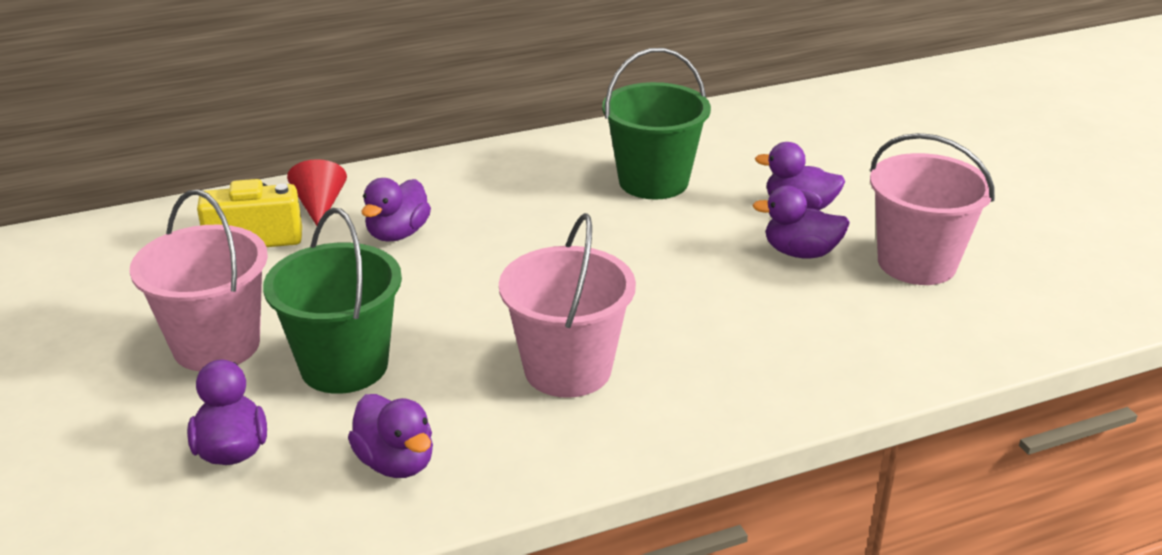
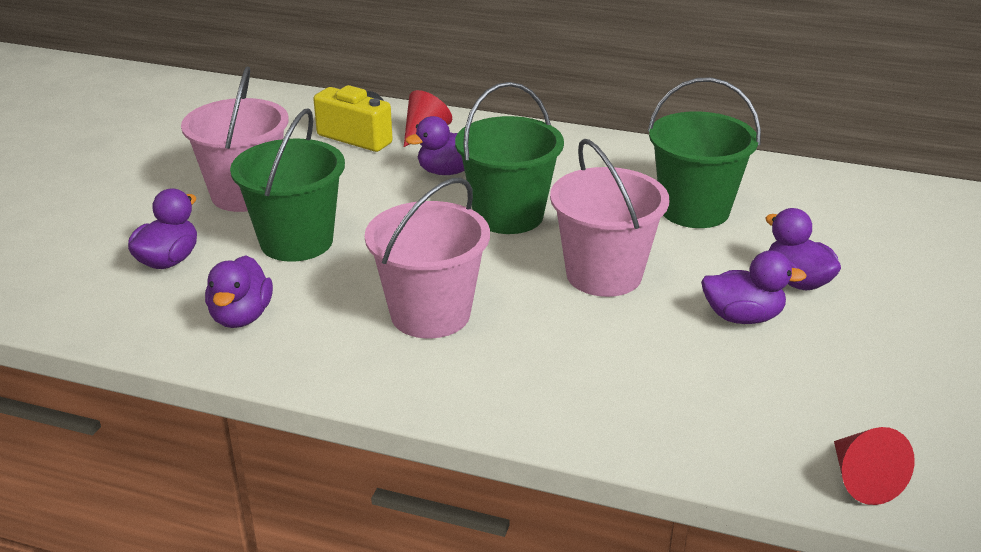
camera: 40 degrees right, 0 degrees up
(510, 251) = (508, 215): none -> green bucket
(800, 252) = (742, 317): purple duck -> purple duck turned 135 degrees clockwise
(916, 263) = (843, 374): pink bucket -> pink bucket (604, 275)
(1020, 332) = (862, 480): none -> red cone

